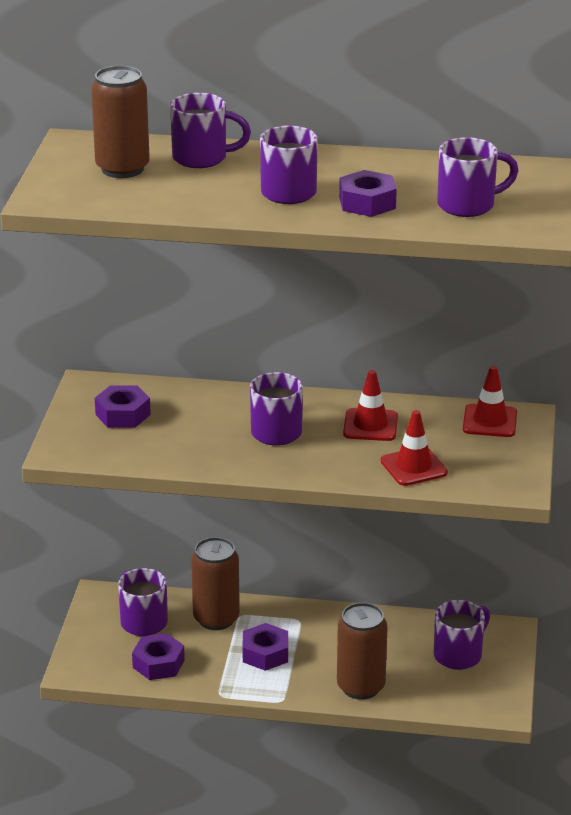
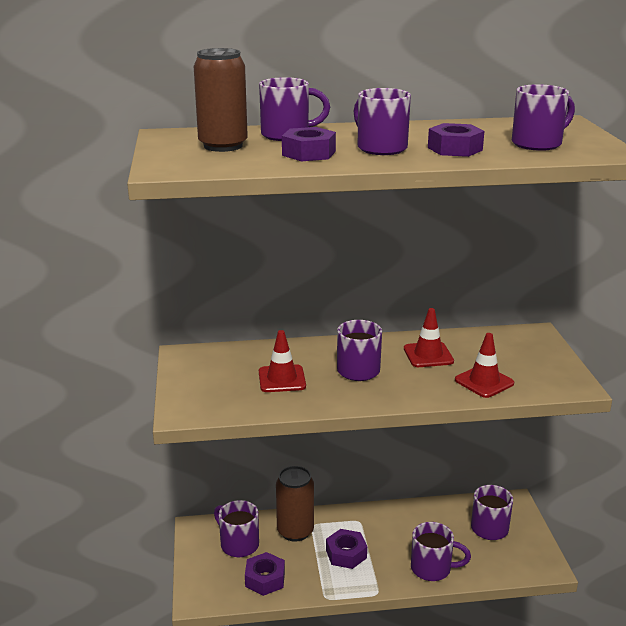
camera: 15 degrees left, 5 degrees down
(123, 414) = (223, 374): purple nut -> purple nut (308, 153)
(361, 687) = (432, 569): brown can -> purple mug
(490, 421) = (514, 340): red traffic cone -> red traffic cone (282, 379)

